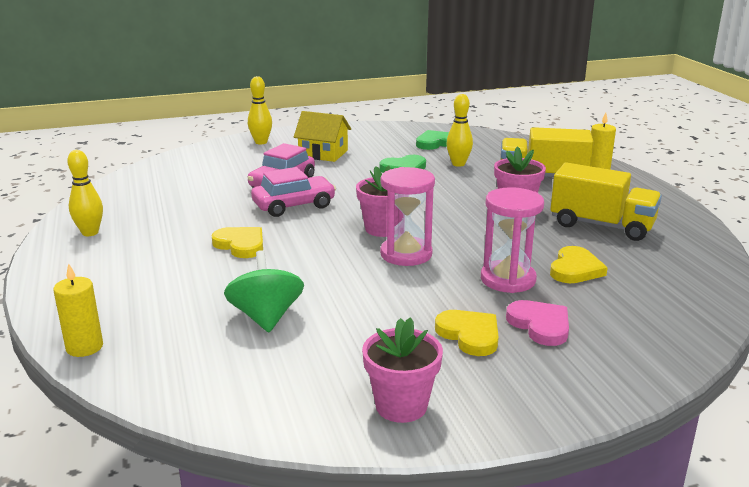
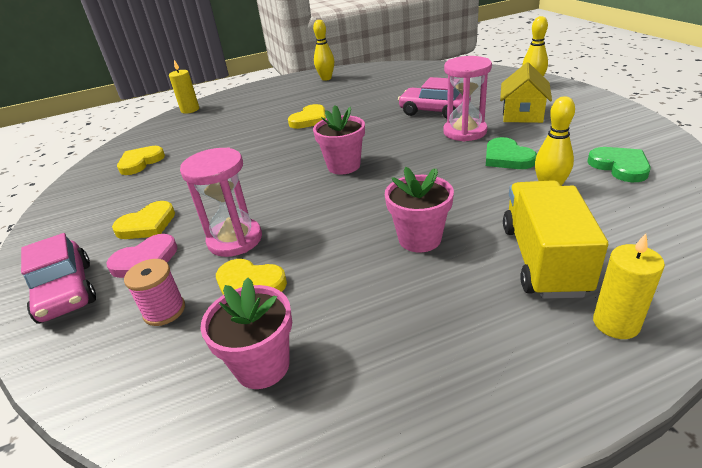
camera: 90 degrees right, 10 degrees up
(266, 317) = (204, 146): green spinning top -> none
(285, 369) = (140, 162): none -> yellow heart
(294, 205) = (386, 123): pink car -> pink car (66, 292)
(401, 406) = (78, 205): pink flower pot -> pink flower pot (262, 366)
(406, 254) = (292, 182): pink hourglass -> pink hourglass (465, 132)
(601, 225) = (375, 315): yellow truck -> none
(611, 305) = (164, 311): none -> pink spool

